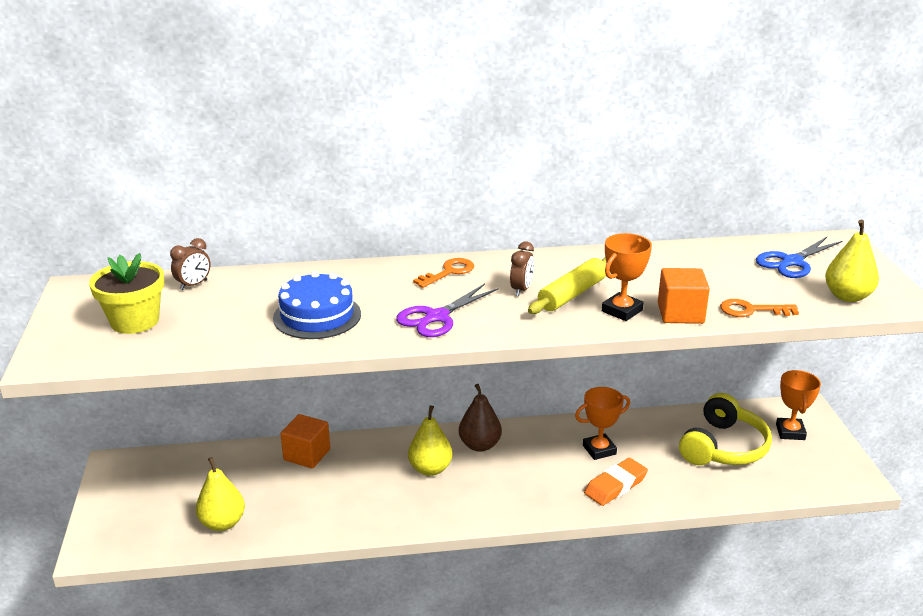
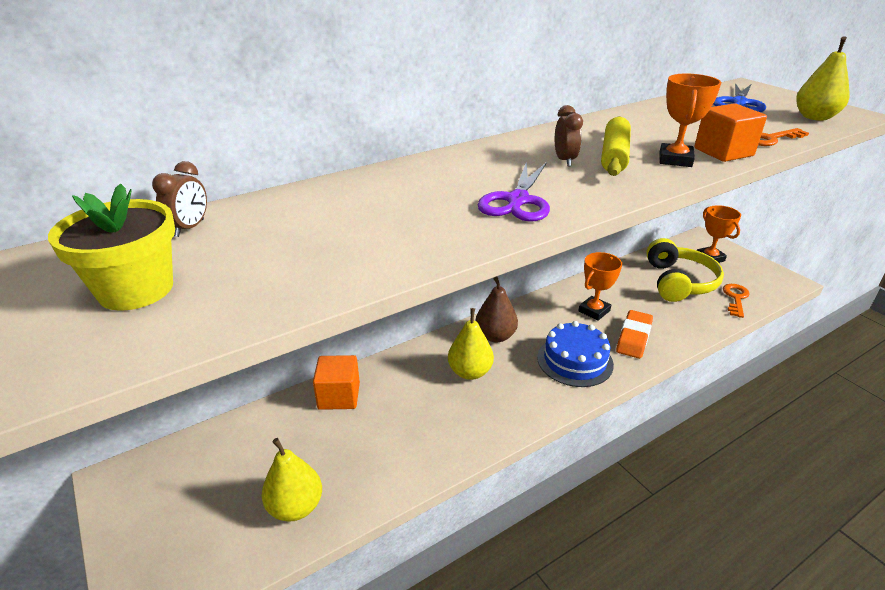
camera: 25 degrees left, 5 degrees up
(317, 316) = (384, 228): blue cake -> blue cake (575, 360)
(449, 272) = (476, 159): orange key -> orange key (735, 298)

